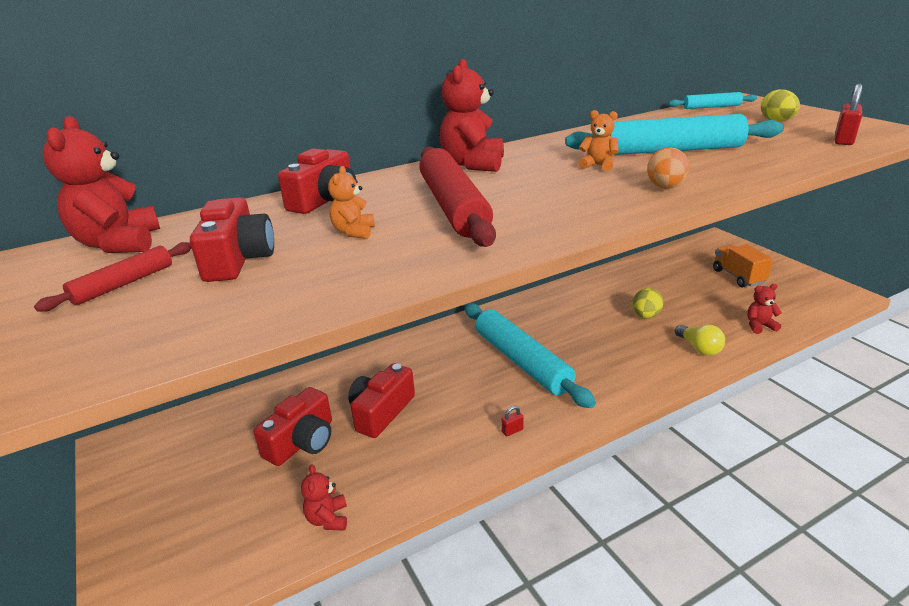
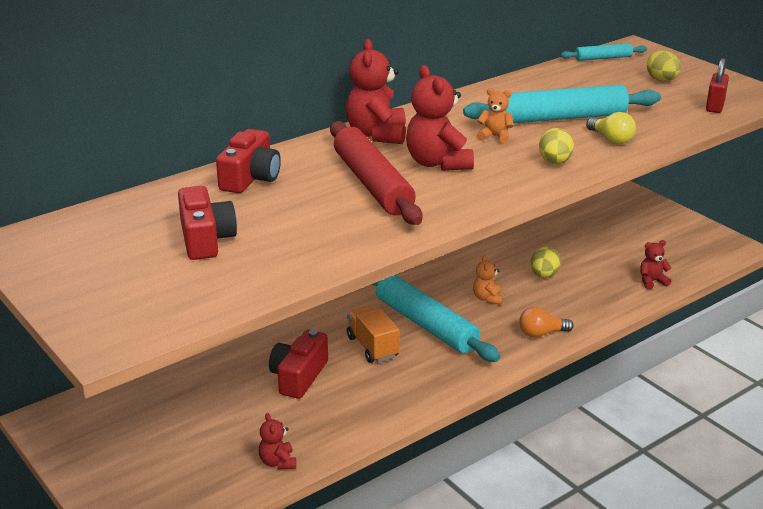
camera: 10 degrees left, 0 degrees up
(119, 244) = (83, 227): red teddy bear -> red teddy bear (438, 163)
(123, 284) = (121, 264): red rolling pin -> none
(302, 442) = (231, 406): red camera -> none
(354, 232) = (294, 211): orange teddy bear -> orange teddy bear (487, 298)
(512, 431) = (426, 385): red padlock -> none
(642, 377) = (541, 333): none -> orange light bulb
(665, 188) = (555, 162): orange egg -> yellow egg
(699, 348) = (594, 305): yellow light bulb -> yellow light bulb (611, 139)
(738, 277) = (636, 231): orange truck -> orange truck (372, 347)

